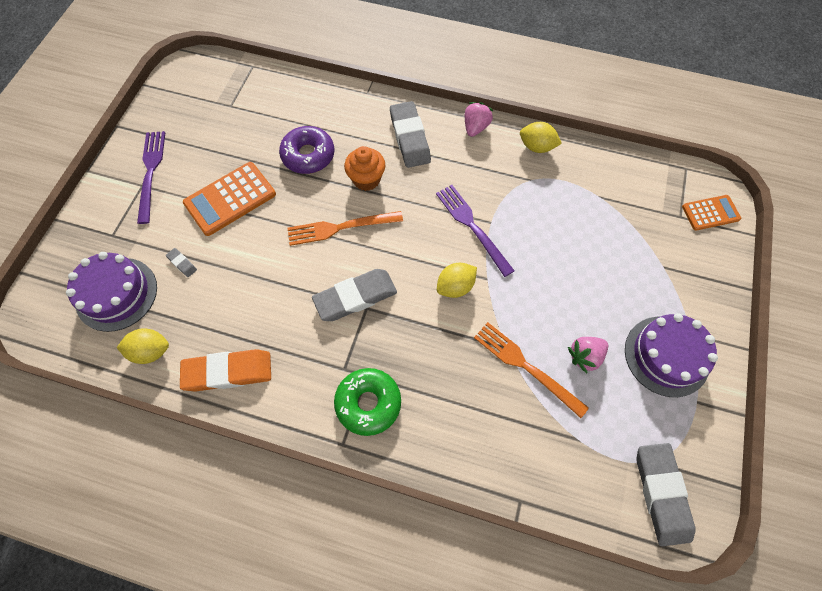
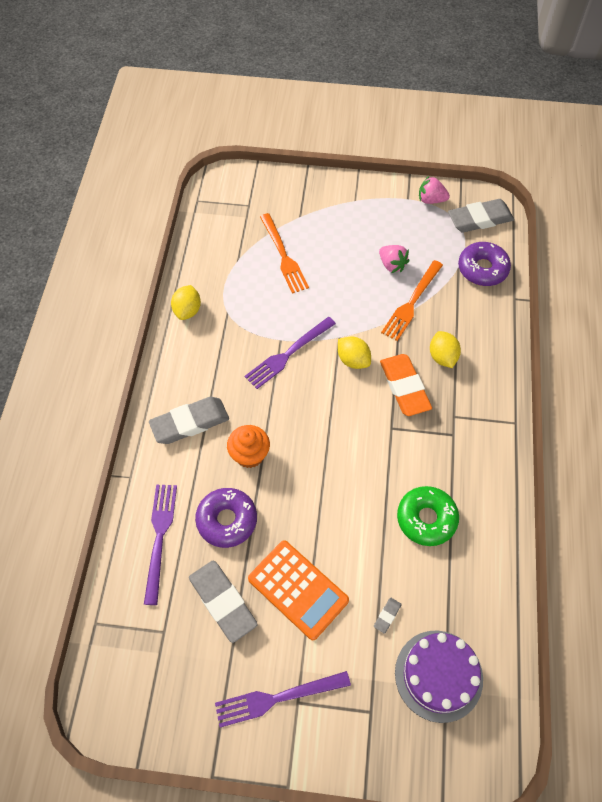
camera: 100 degrees left, 5 degrees down
(151, 351) = (487, 613): yellow lemon -> yellow lemon (442, 357)
(228, 372) = (485, 532): orange eraser -> orange eraser (404, 387)
(308, 108) = (159, 536): none -> purple fork
(339, 228) = (312, 468): orange fork -> orange fork (284, 256)
(355, 297) = (383, 439): grey eraser -> grey eraser (223, 602)
(368, 403) = (476, 410): green donut -> green donut (426, 519)
(475, 127) = (169, 364): pink strawberry -> pink strawberry (431, 200)
(572, 471) = (482, 269): none -> purple donut
(666, 356) = (377, 215): purple cake -> none
(710, 213) = (241, 186): orange calculator -> none

